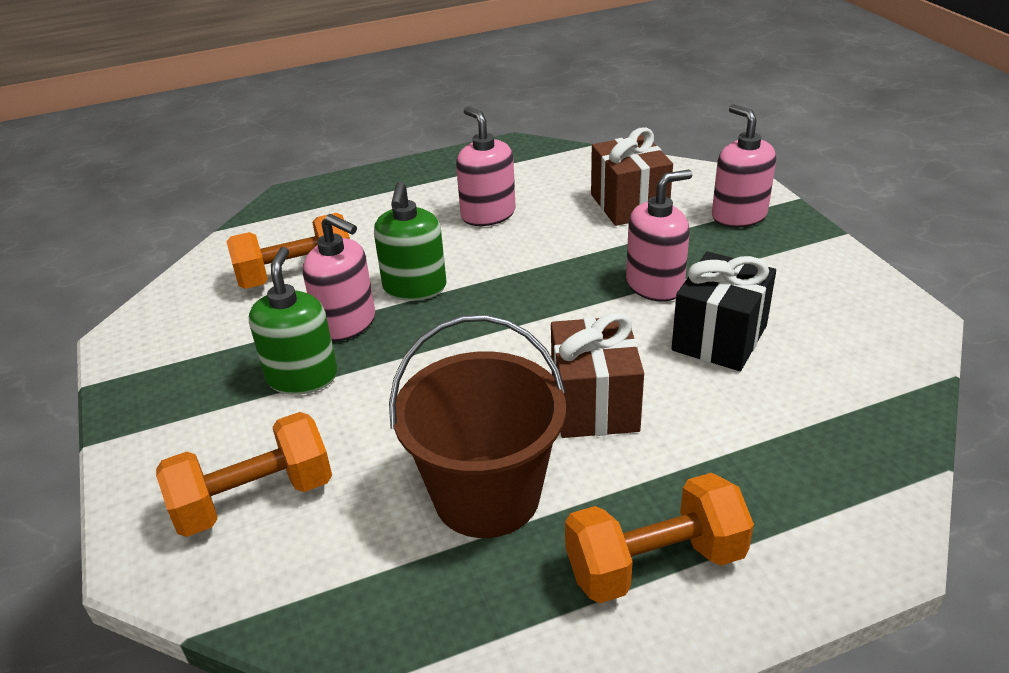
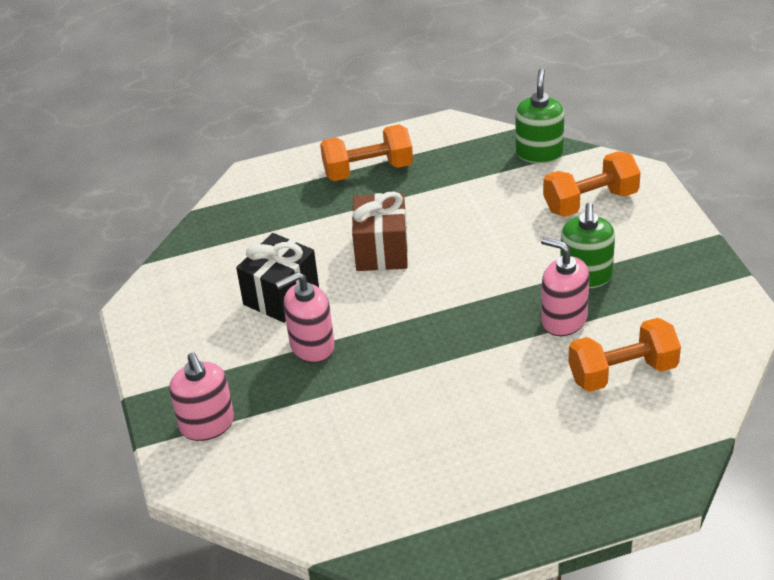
camera: 175 degrees left, 5 degrees up
(414, 288) = (512, 352): green soap dispenser -> green soap dispenser (539, 153)
(487, 496) = (453, 201): brown bucket -> none
(488, 214) = (448, 442): pink soap dispenser -> none
(629, 204) = (305, 447): brown gift -> none

